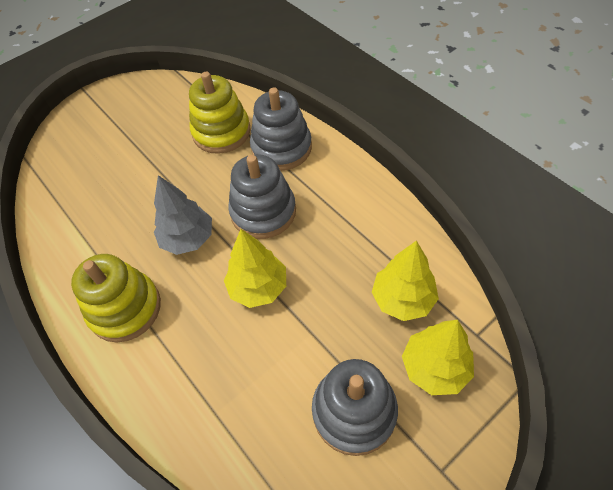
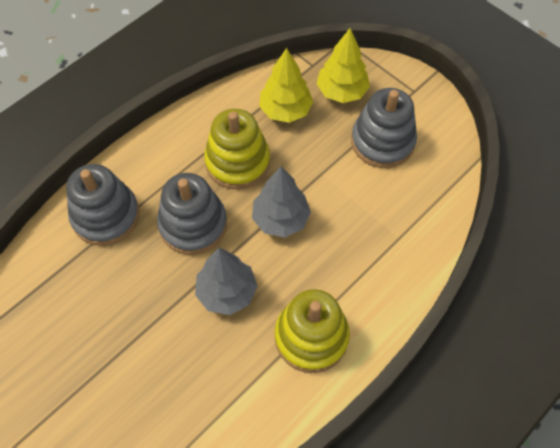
camera: 100 degrees left, 5 degrees up
(221, 132) = (73, 283): yellow stacking toy -> yellow stacking toy (237, 162)
(258, 287) = (280, 219): yellow tree -> grey tree

